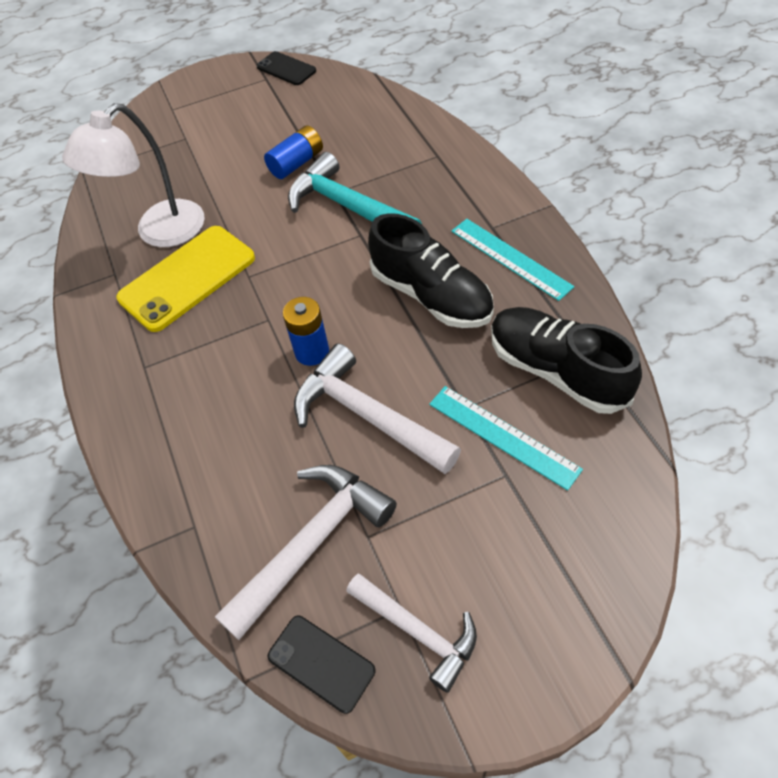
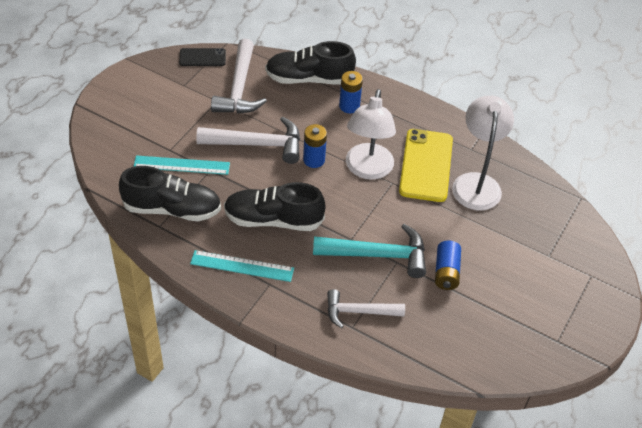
camera: 135 degrees right, 5 degrees down
(184, 413) = (349, 106): none -> blue battery
(190, 498) = (309, 79): none -> black shoe
(259, 305) = (367, 170): none -> white lamp
(286, 69) = (553, 360): black phone -> none
(418, 632) = (171, 81): white hammer -> white hammer (358, 312)

